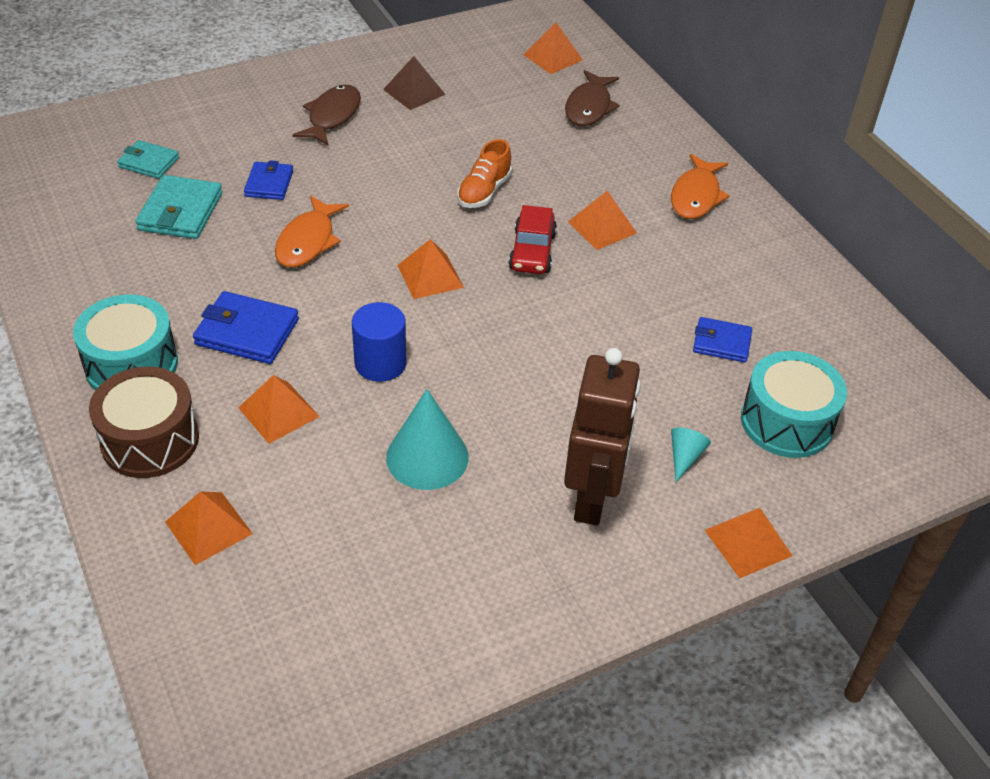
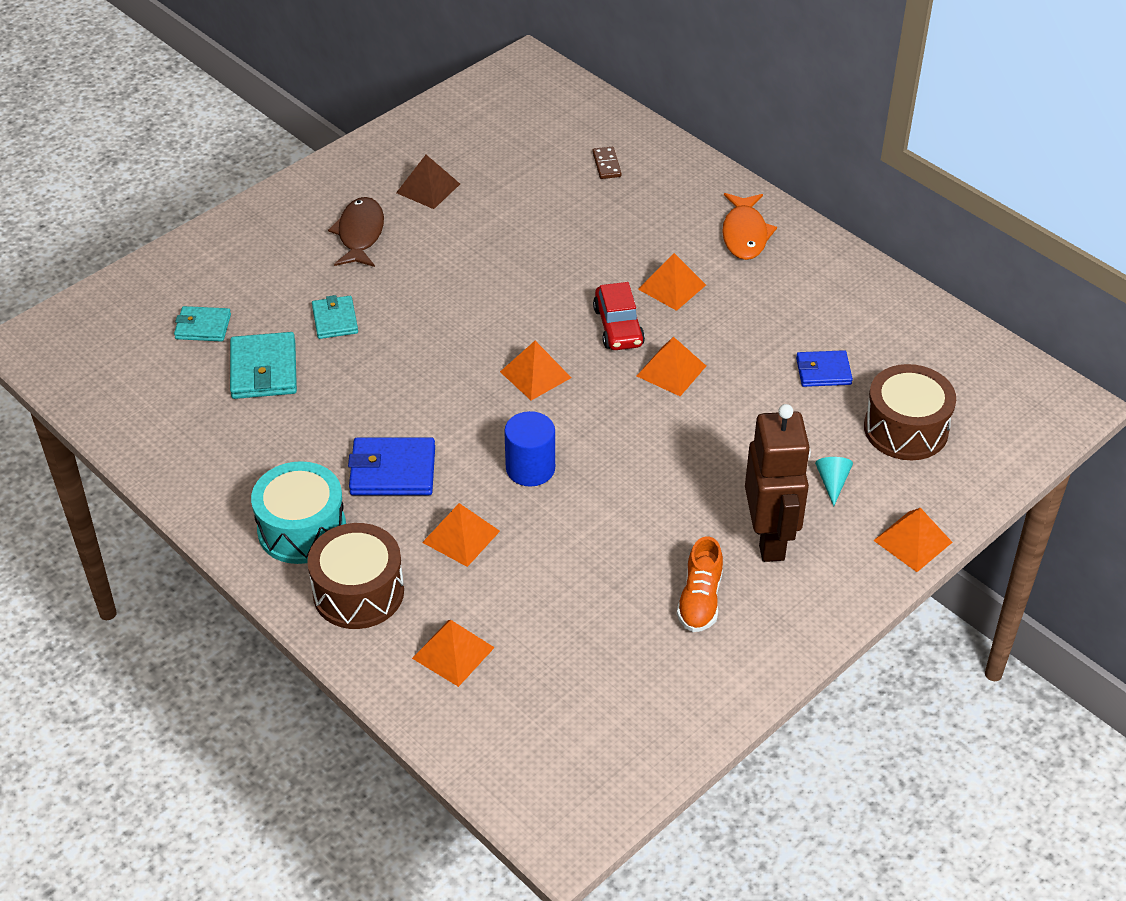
camera: 15 degrees left, 0 degrees up
(269, 184) = (335, 320): blue wallet -> turquoise wallet
(308, 241) = (403, 369): orange fish -> none
(427, 457) = (613, 541): turquoise cone -> none
(484, 191) = (546, 277): orange shoe -> orange shoe (700, 600)
(552, 57) = (547, 118): orange pyramid -> orange pyramid (671, 371)
(589, 107) = (606, 165): brown fish -> brown domino
(786, 422) = (905, 429): turquoise drum -> brown drum

